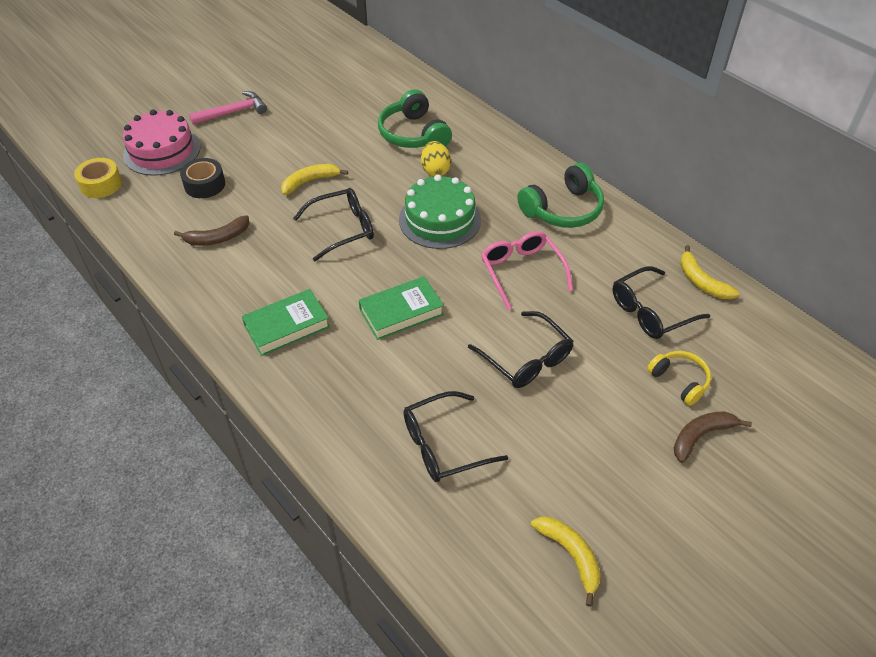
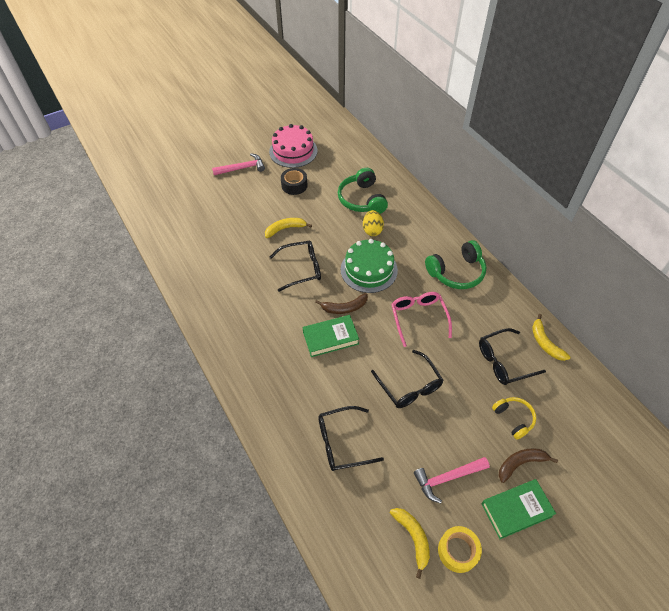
camera: 10 degrees right, 5 degrees up
(101, 184) = (148, 214): yellow tape -> yellow tape (458, 551)
(162, 151) = (191, 193): pink cake -> pink cake (293, 151)
(204, 185) = (215, 223): black tape -> black tape (294, 185)
(217, 238) = (217, 265): brown banana -> brown banana (344, 308)
(287, 326) = (253, 338): green book -> green book (516, 510)
(603, 470) = (447, 478): none -> pink hammer

